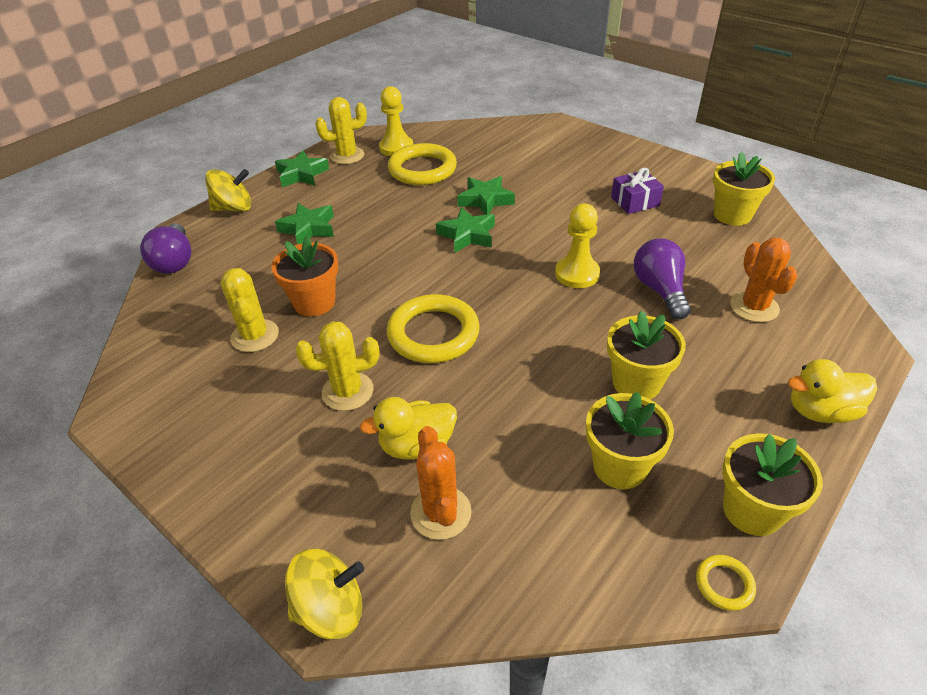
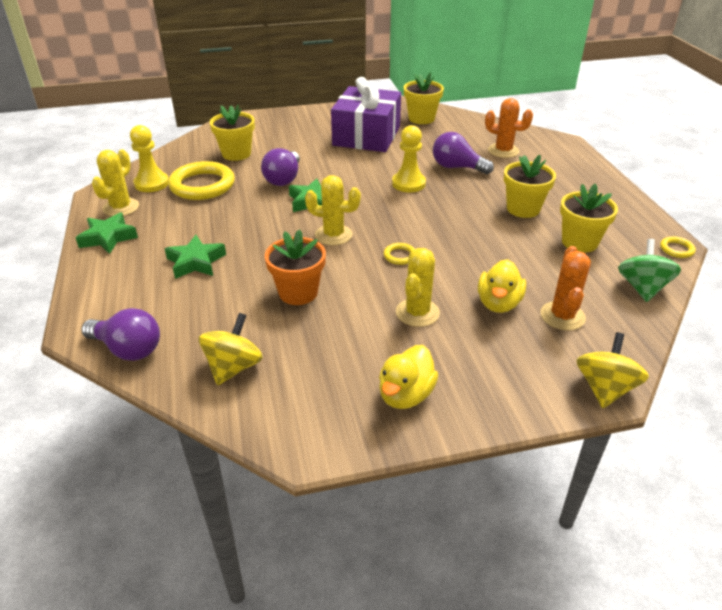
camera: 55 degrees left, 5 degrees down
(234, 208) = (97, 289): yellow spinning top -> yellow spinning top (233, 367)
(255, 336) = (301, 335): yellow cactus -> yellow cactus (333, 235)
(433, 333) = (400, 256): yellow ring -> yellow ring, size x0.44
(441, 513) = (562, 316): orange cactus -> orange cactus turned 75 degrees clockwise
(485, 200) = (283, 179): green star -> purple light bulb
(578, 575) = (642, 288): none -> green spinning top
(635, 201) = (366, 136): purple gift -> purple gift, size x2.13
(752, 510) = (639, 220): yellow flower pot -> yellow flower pot (236, 154)
(820, 411) = (593, 173): yellow duck -> yellow duck (405, 395)

